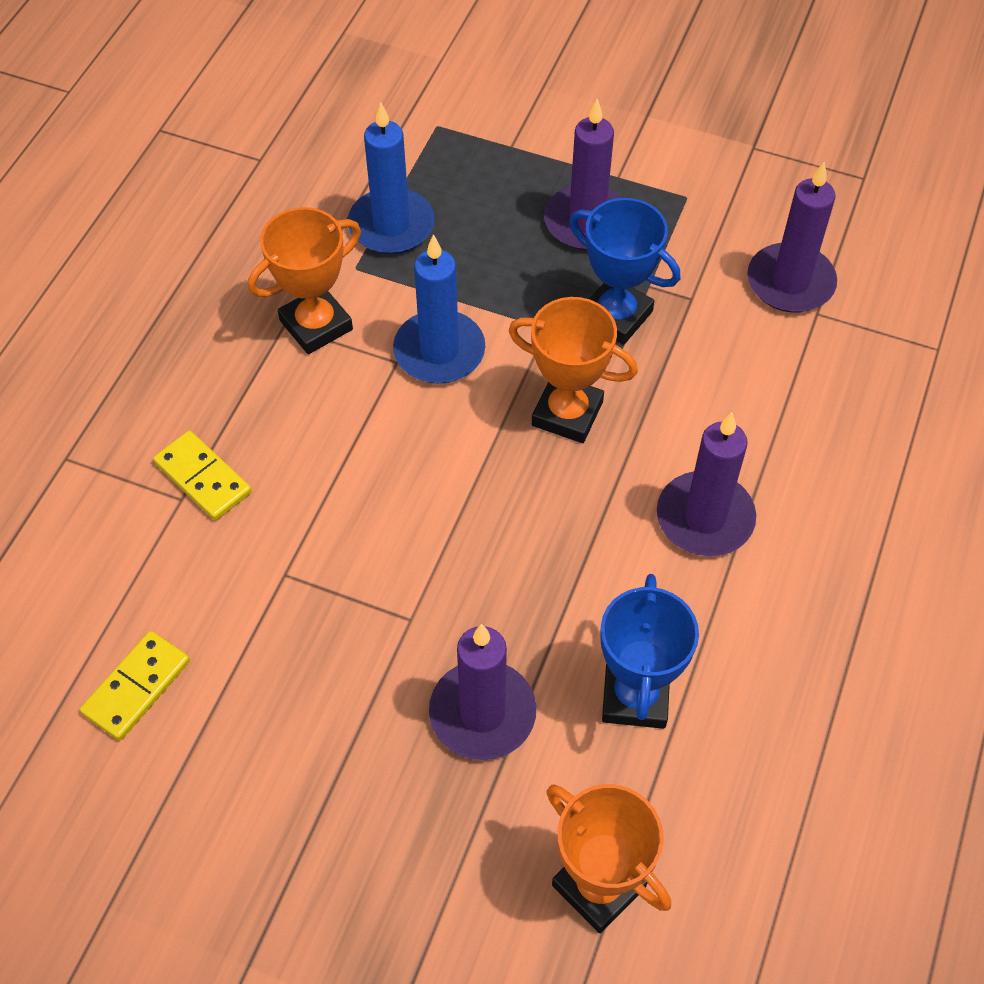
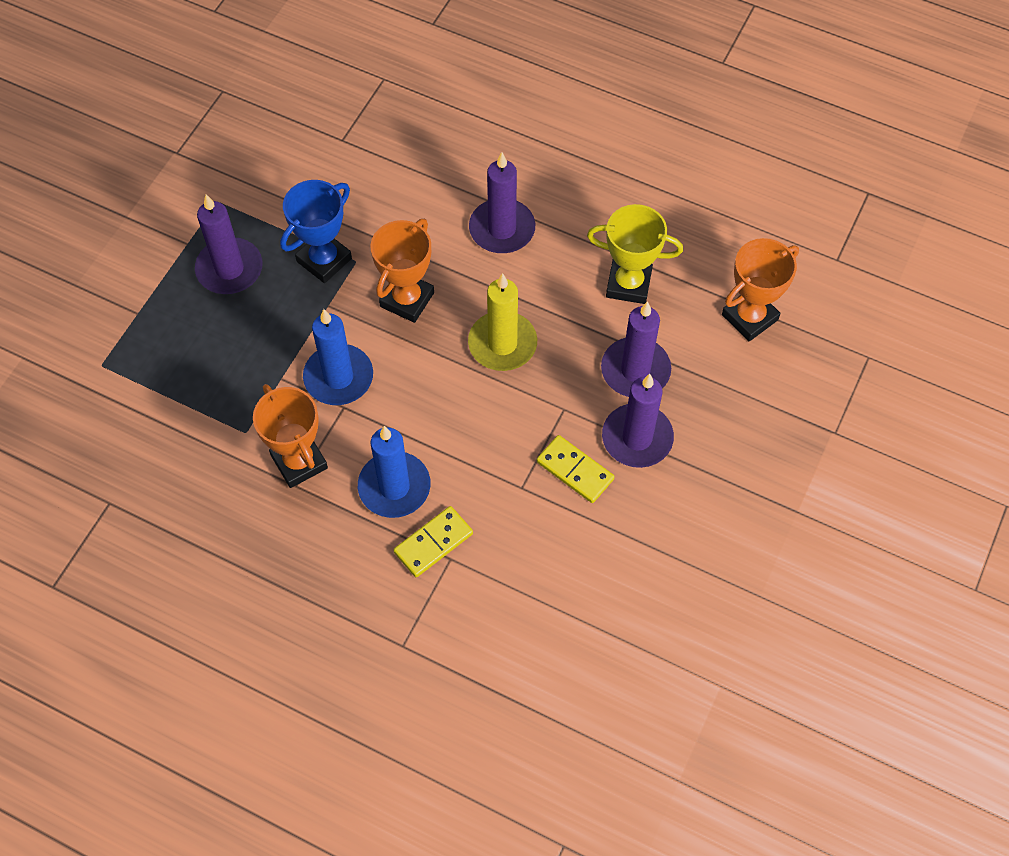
camera: 85 degrees left, 5 degrees up
(137, 687) = (604, 583): yellow domino -> yellow domino (575, 470)
(391, 225) = (206, 404): blue candle -> blue candle (394, 487)
(509, 533) = (502, 344): none -> yellow candle
(635, 696) = (628, 284): blue trophy -> yellow trophy
(790, 282) = (312, 150): purple candle -> purple candle (637, 438)

